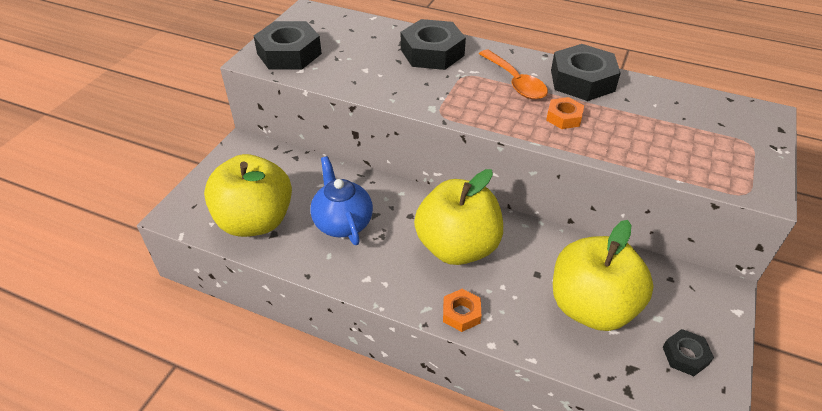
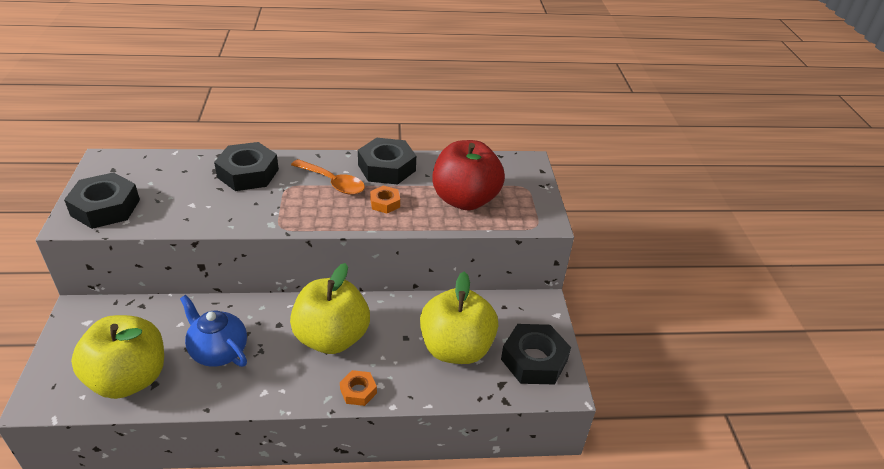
camera: 30 degrees left, 5 degrees down
(663, 138) = (465, 200): none -> red apple
(685, 356) = (534, 360): black nut -> black nut, size x1.92

